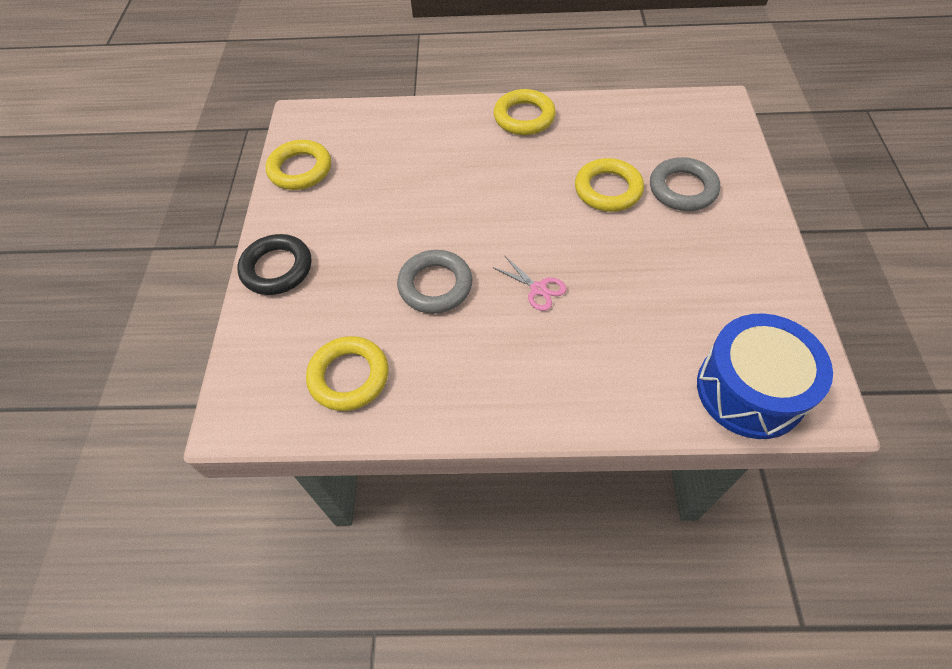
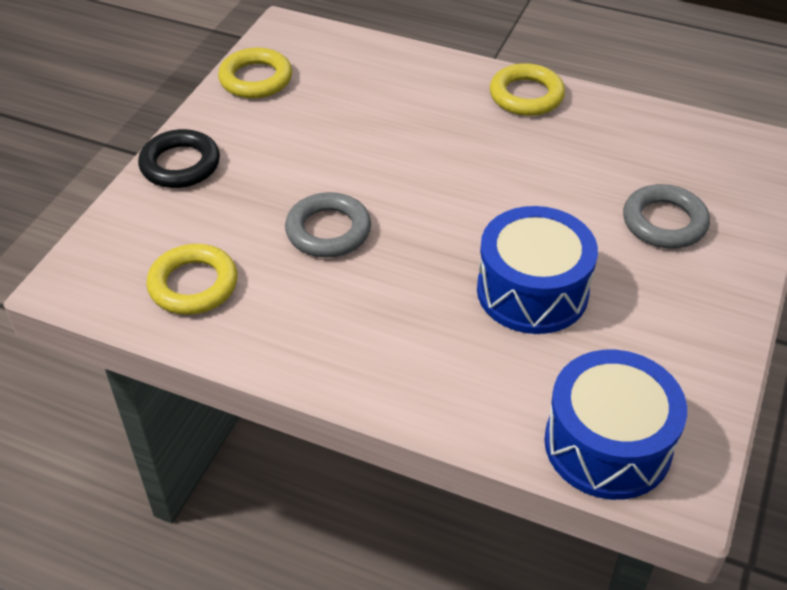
camera: 20 degrees right, 10 degrees down
(538, 289) = (435, 269): pink scissors -> none
(608, 189) = (575, 196): yellow ring -> none
(622, 281) = (532, 291): none -> blue drum

